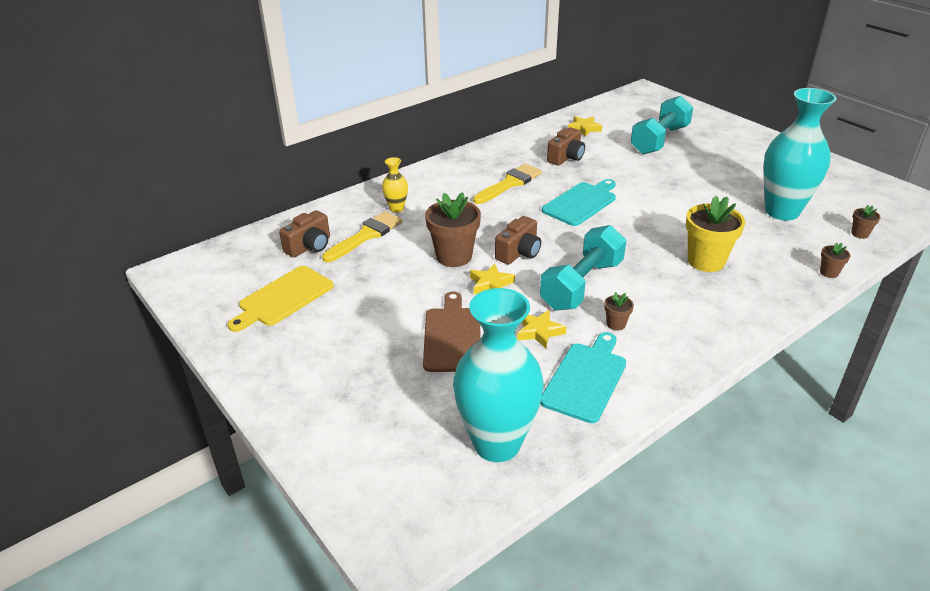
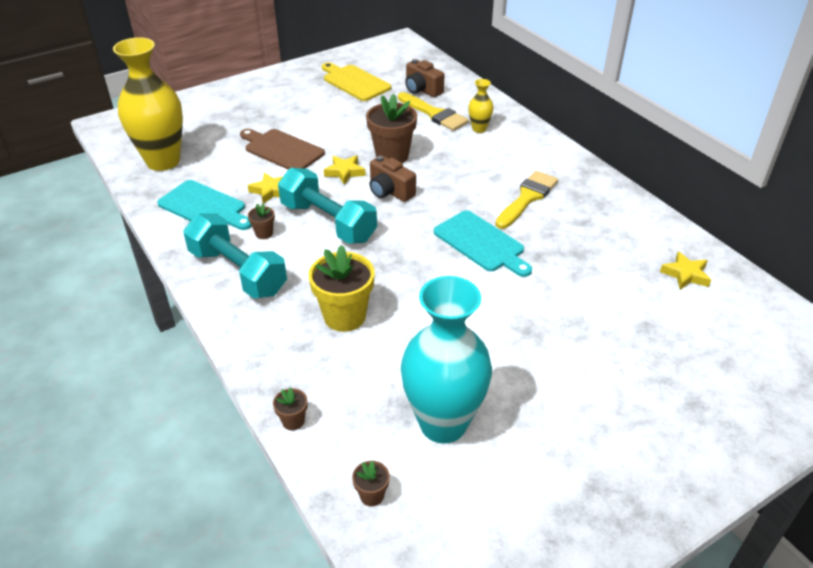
camera: 95 degrees right, 5 degrees up
(452, 336) = (282, 150): brown cutting board -> brown cutting board turned 150 degrees counterclockwise
(497, 444) = (163, 161): turquoise vase -> yellow vase
(510, 183) = (527, 198): yellow brush -> yellow brush turned 105 degrees counterclockwise
(566, 157) = (594, 246): brown camera -> none
(659, 140) = (660, 345): turquoise dumbbell -> turquoise dumbbell (238, 272)

